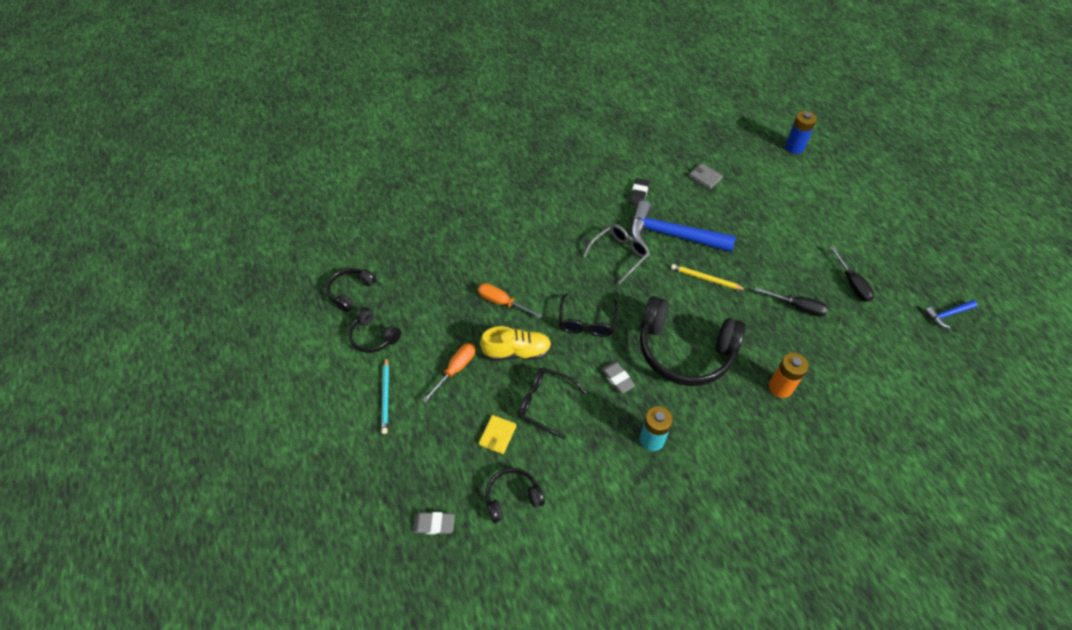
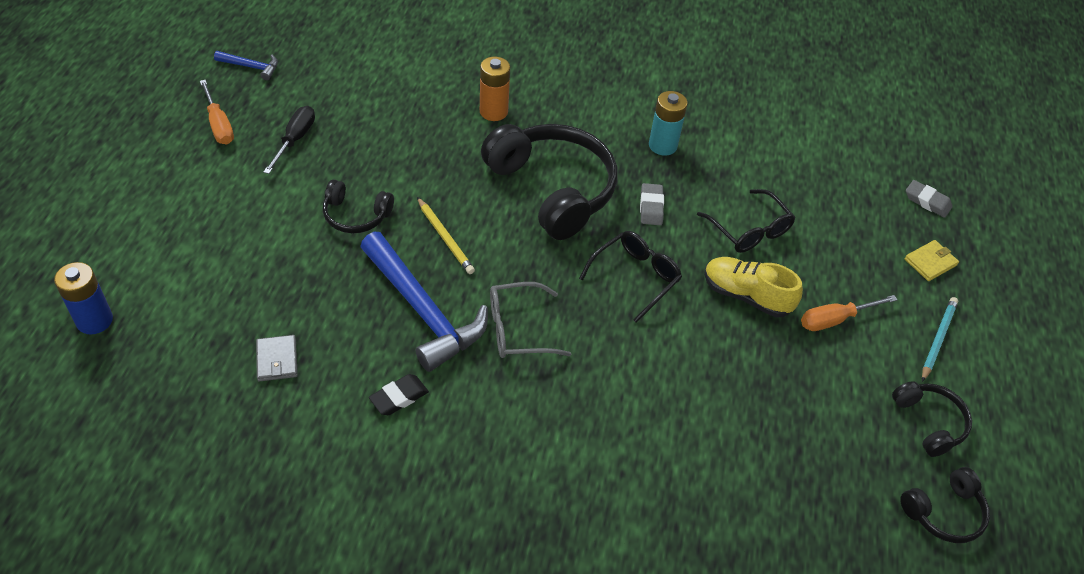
camera: 150 degrees left, 5 degrees down
(497, 435) = (821, 232): yellow wallet -> yellow wallet (930, 262)
(502, 302) = (726, 363): orange screwdriver -> orange screwdriver (219, 125)
(512, 497) = (836, 179): black headphones -> black headphones (356, 215)
(797, 307) = (384, 155): black screwdriver -> none

